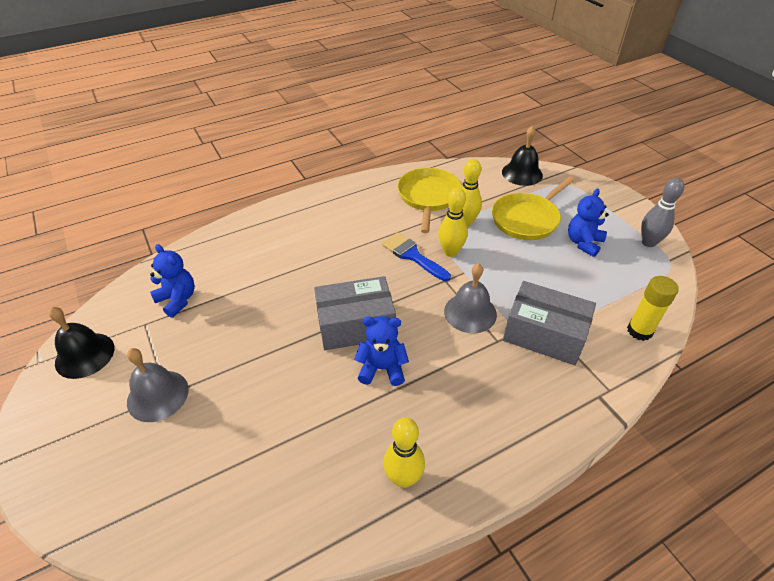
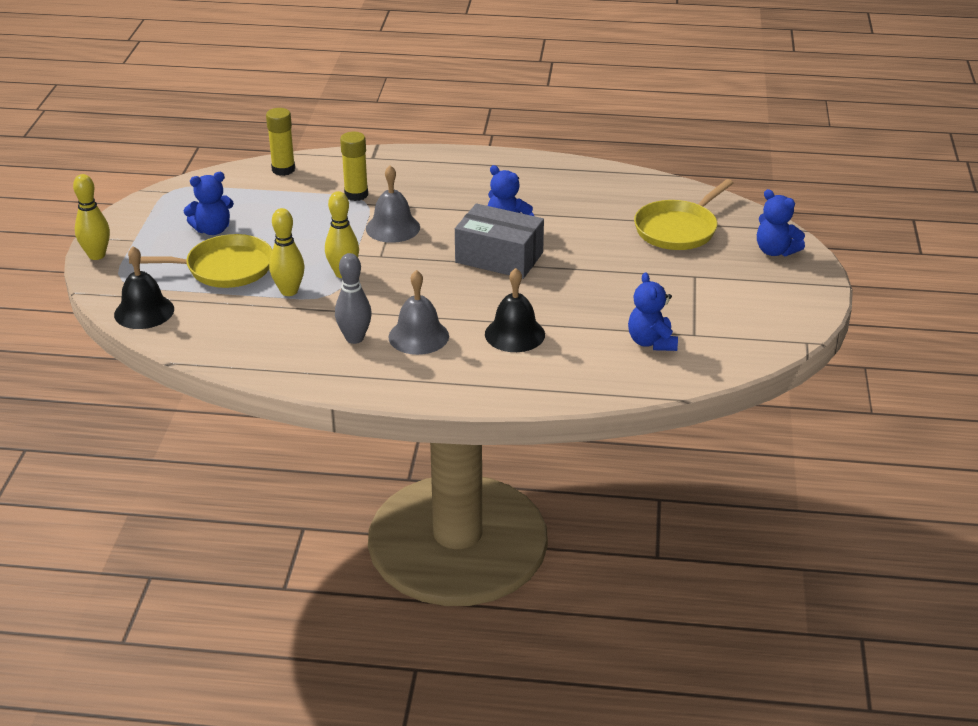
camera: 145 degrees left, 10 degrees down
(84, 484) = (775, 251): none -> blue teddy bear
(85, 355) = (760, 331): black bell -> black bell (514, 334)
(158, 395) = (702, 278): grey bell -> grey bell (418, 336)
(403, 478) = (551, 176): yellow bowling pin -> yellow bowling pin (96, 255)
(412, 255) = (383, 285): blue brush -> none
(428, 197) = (286, 332): yellow pan -> yellow pan (678, 229)
(544, 334) = (356, 195): grey box -> yellow glue stick
(648, 242) = (158, 207): grey bowling pin -> grey bowling pin (354, 338)

